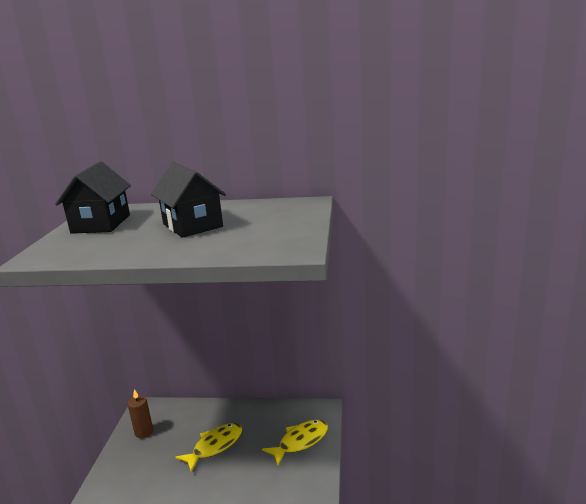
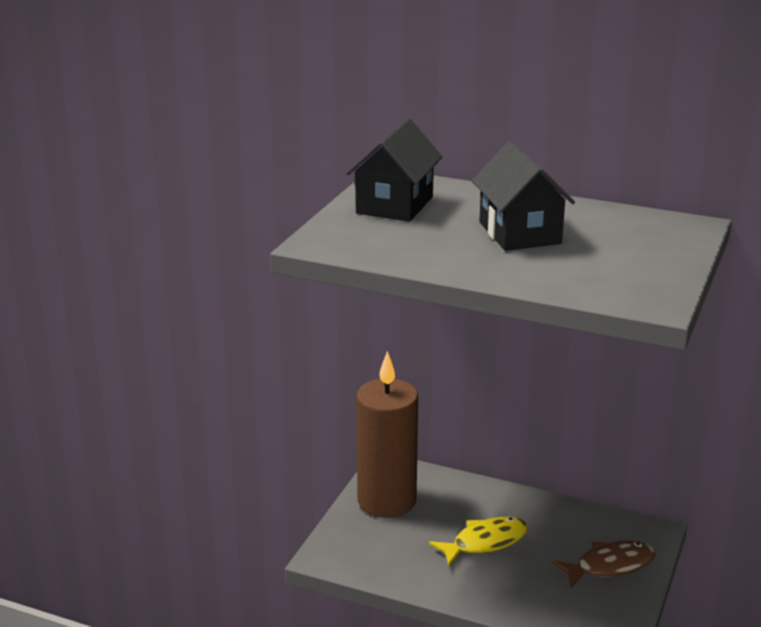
camera: 15 degrees right, 5 degrees up
(144, 432) = (386, 501): brown candle -> brown candle, size x2.24
(300, 441) = (610, 566): yellow fish -> brown fish

